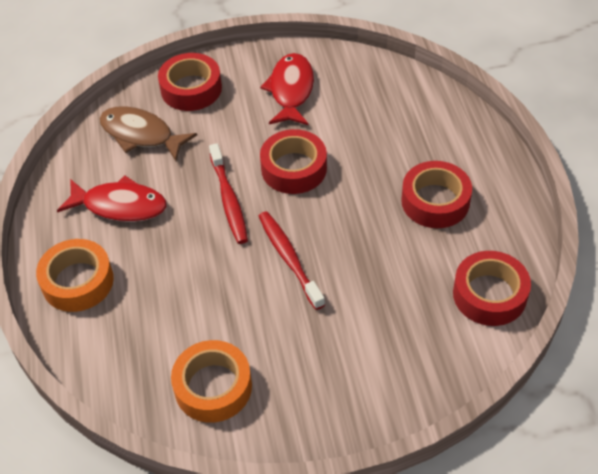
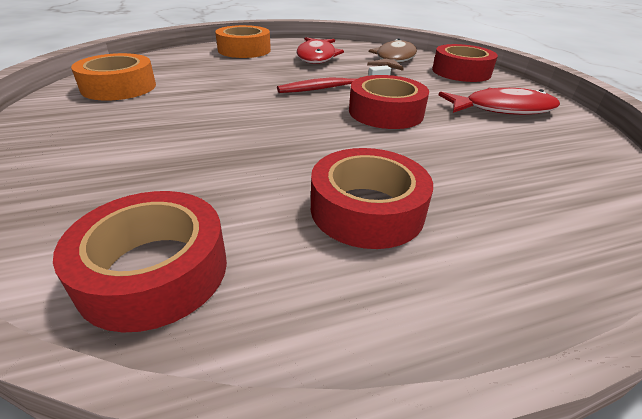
camera: 80 degrees right, 15 degrees down
(289, 258) = (258, 112): red toothbrush -> none

